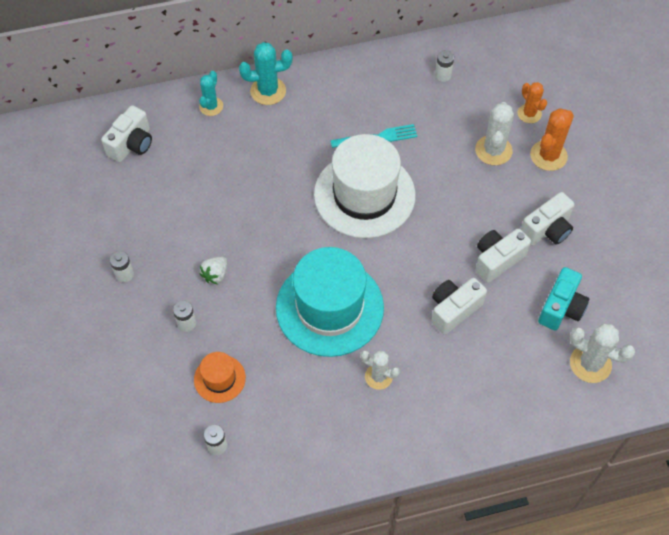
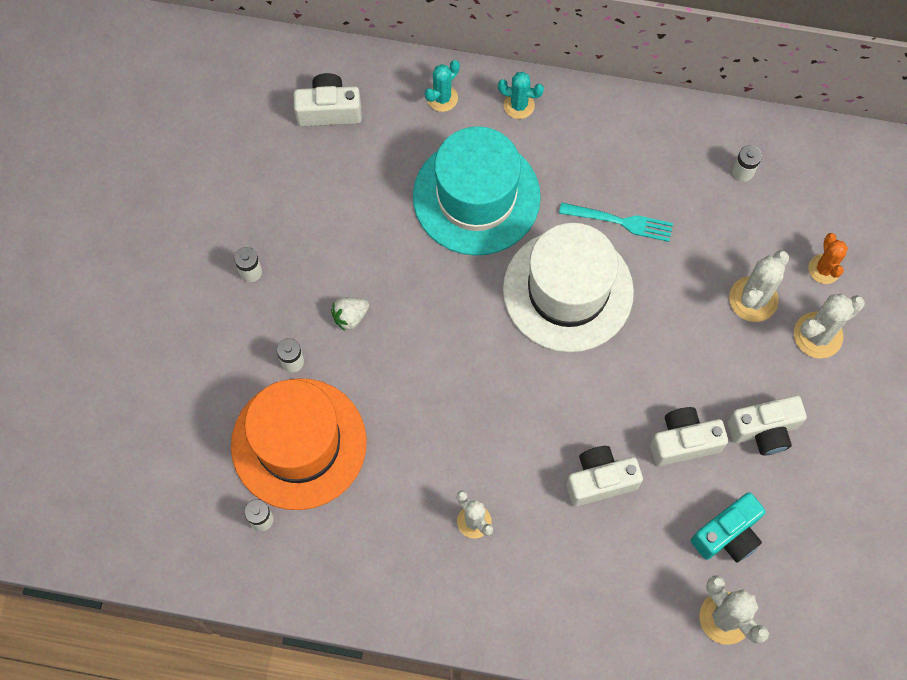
camera: 25 degrees right, 10 degrees up
(132, 144) = (329, 110): white camera -> white camera turned 150 degrees counterclockwise
(219, 378) = (299, 443): orange hat -> orange hat, size x2.17
(268, 91) = (519, 105): turquoise cactus -> turquoise cactus, size x0.67
(329, 307) = (459, 414): turquoise hat -> turquoise hat (476, 196)
(548, 156) = (818, 335): orange cactus -> white cactus

